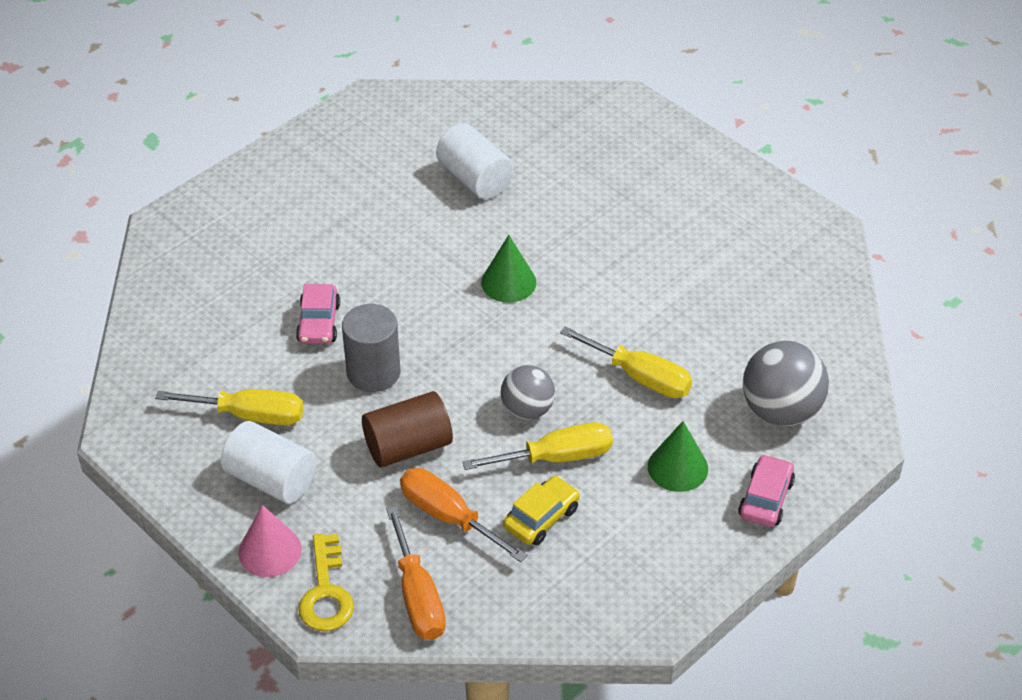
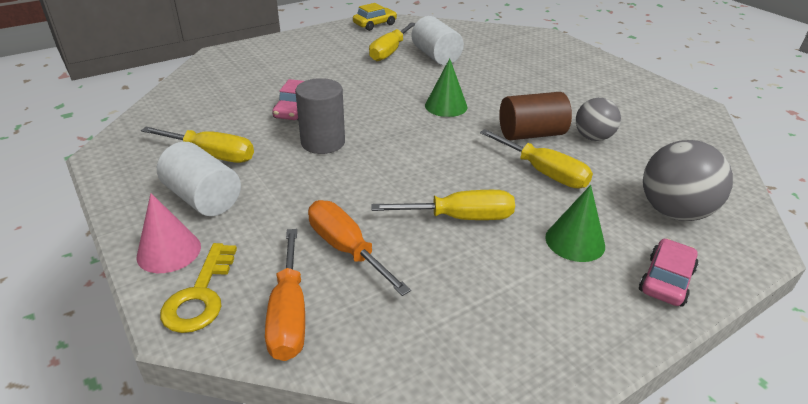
camera: 10 degrees right, 10 degrees down
(407, 179) = (389, 52): none -> yellow screwdriver
(408, 446) = (330, 192): brown cylinder -> brown cylinder (531, 134)
(527, 410) = (441, 181): grey ball -> grey ball (593, 137)
(541, 518) = (435, 263): yellow car -> yellow car (375, 24)

